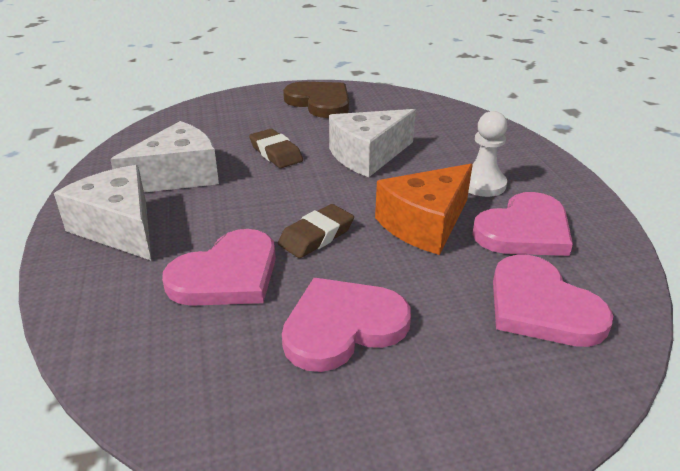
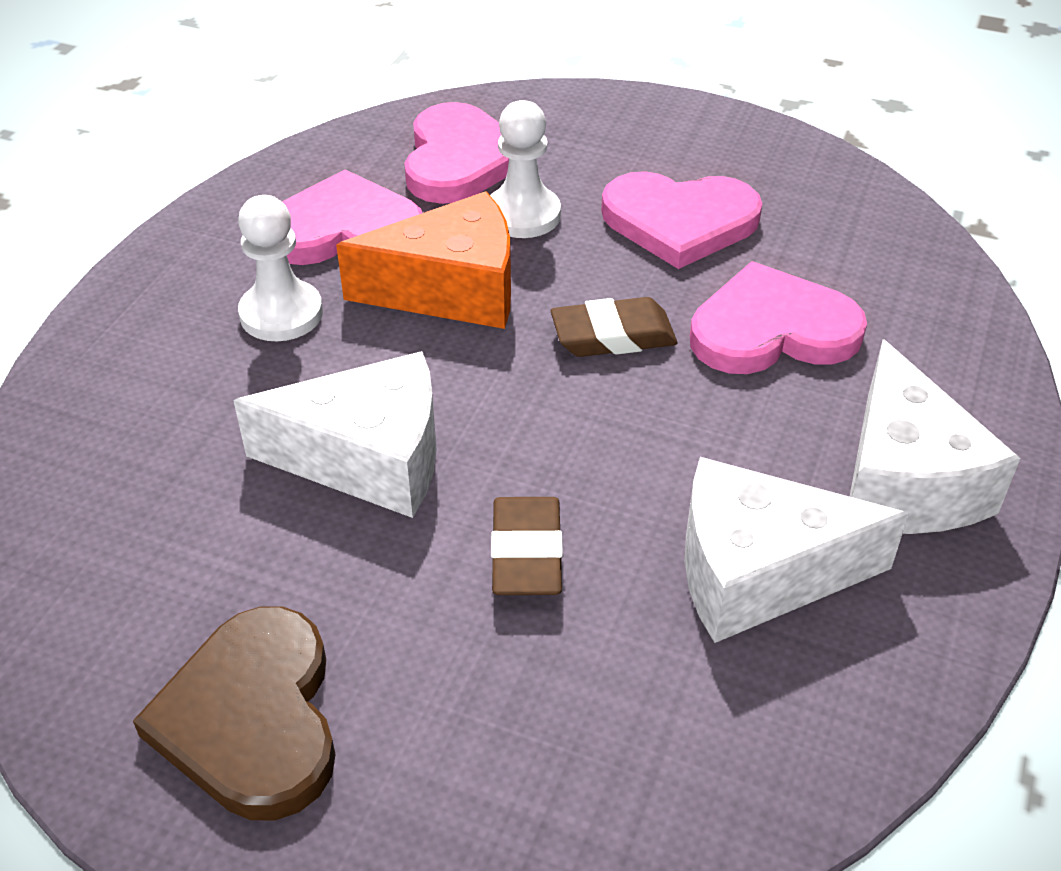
camera: 145 degrees left, 10 degrees up
(446, 283) = (523, 215): none -> white pawn

